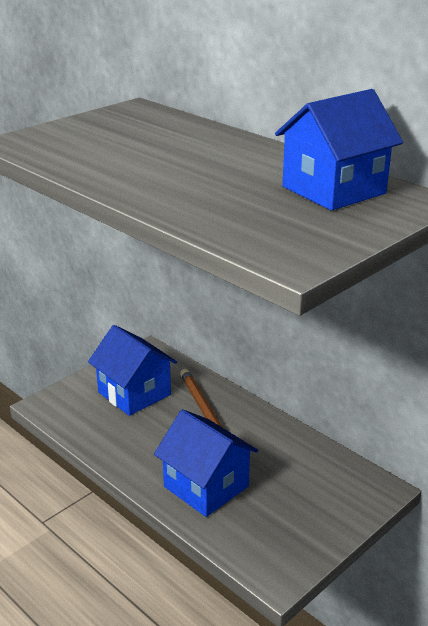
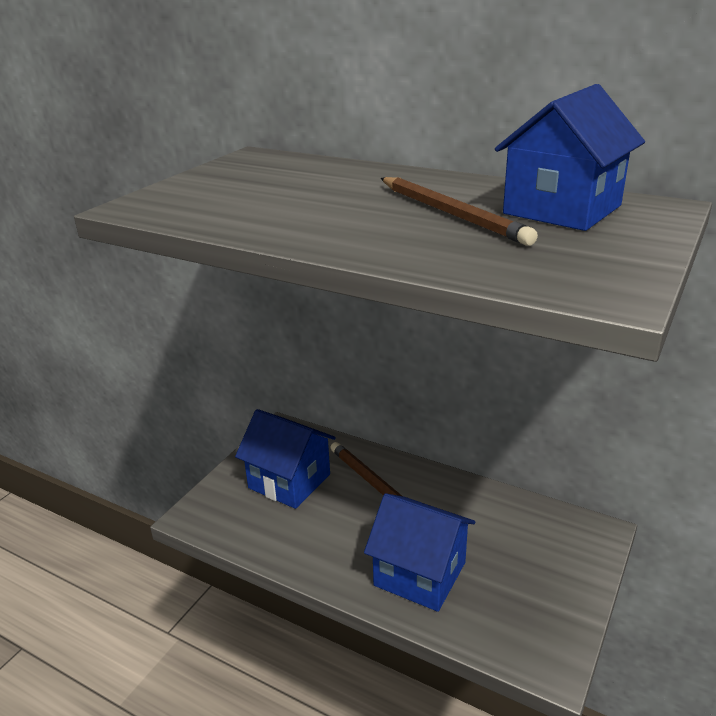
camera: 15 degrees left, 0 degrees up
(242, 181) = (451, 214): none -> brown pencil

